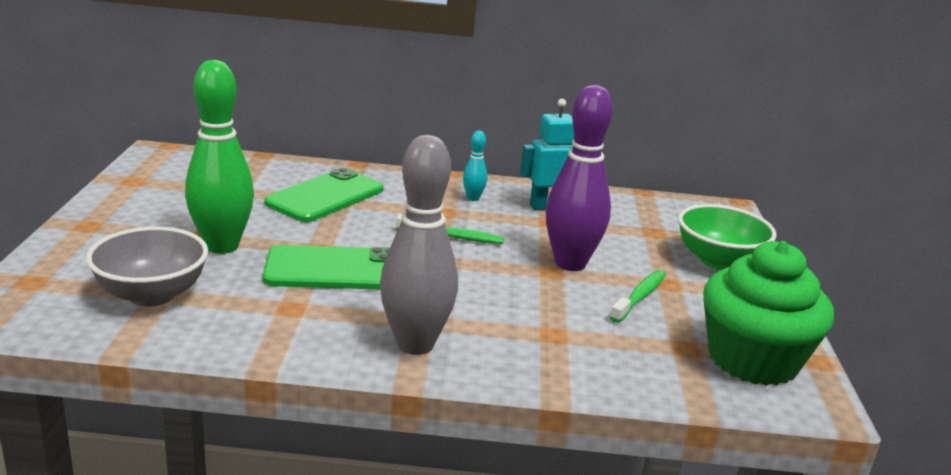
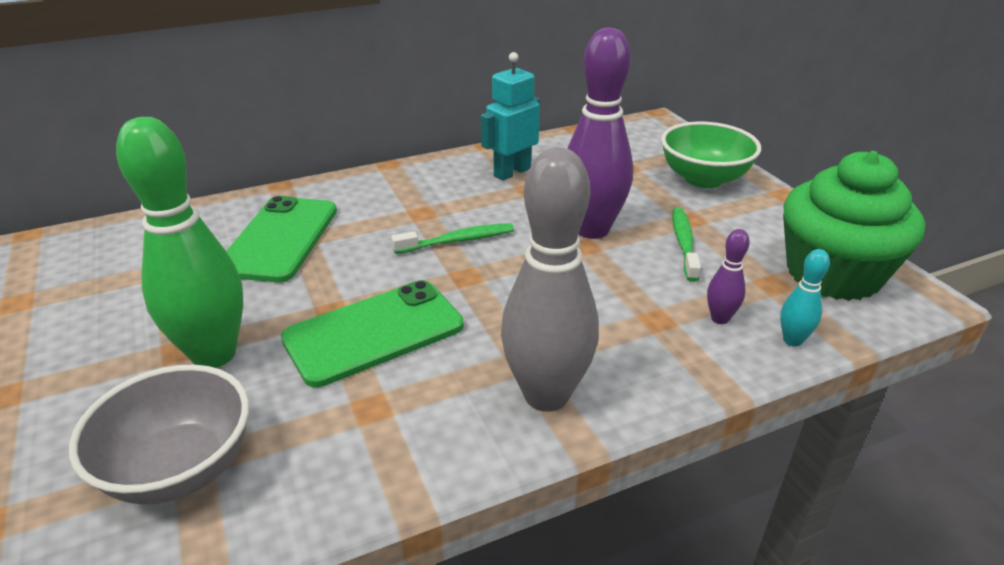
camera: 25 degrees left, 10 degrees up
(473, 198) = (435, 187): turquoise bowling pin -> turquoise bowling pin (792, 340)
(607, 351) = (720, 318): none -> purple bowling pin

